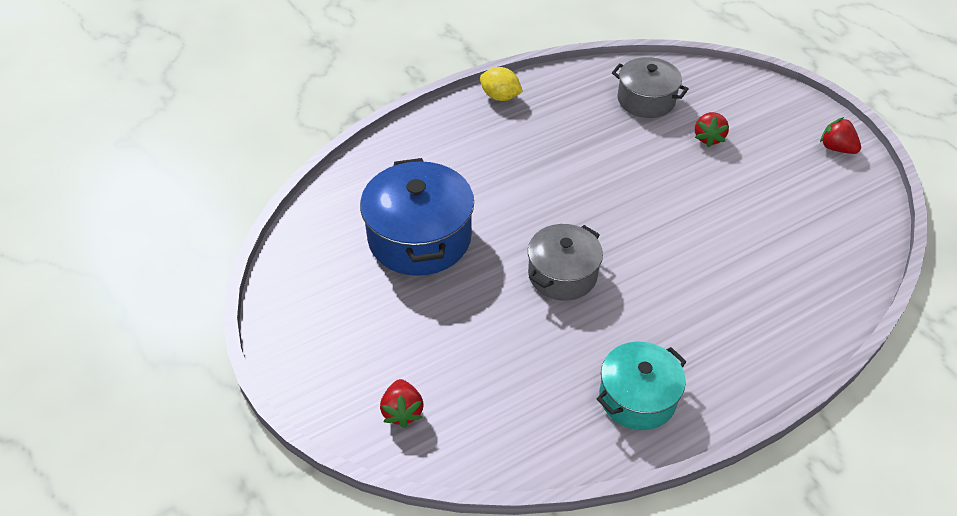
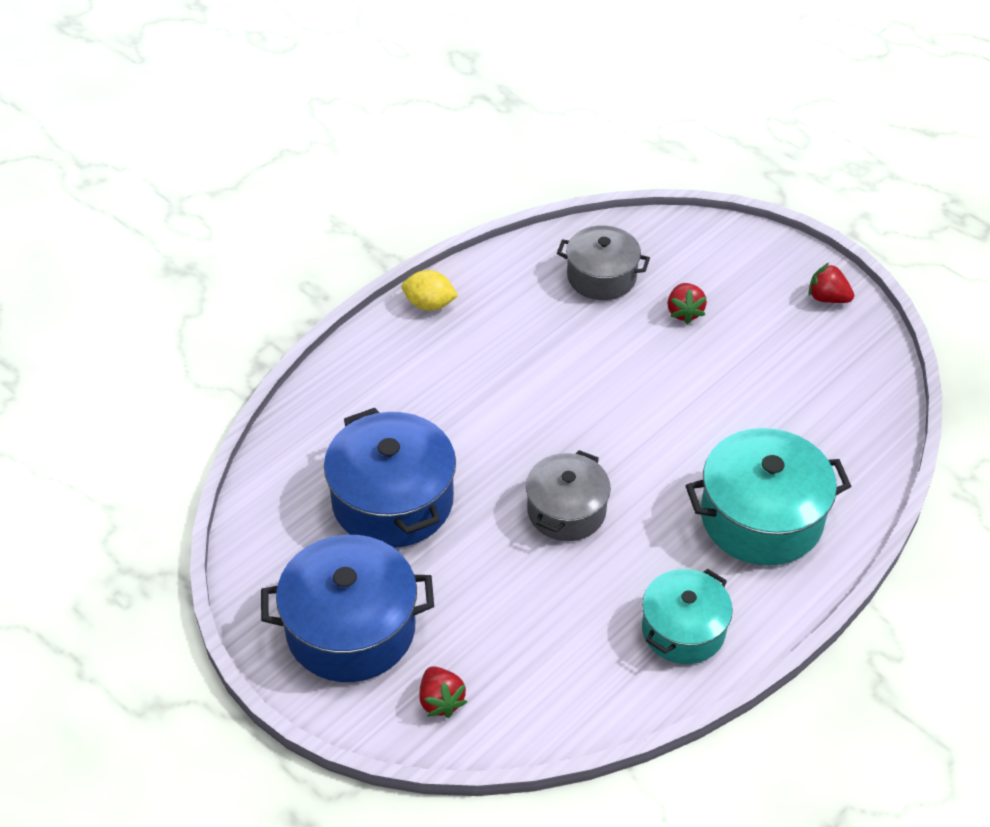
camera: 15 degrees left, 0 degrees up
(348, 333) = (351, 629): none -> blue pot
(734, 315) = (761, 518): none -> turquoise pot

